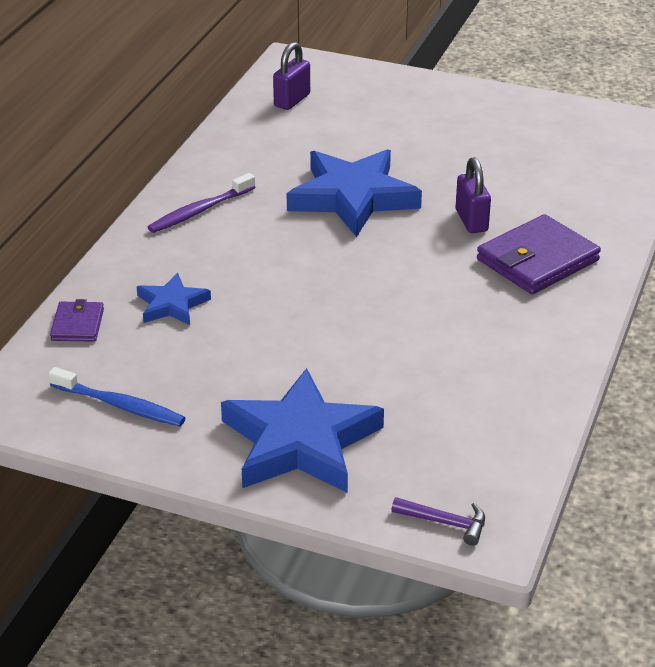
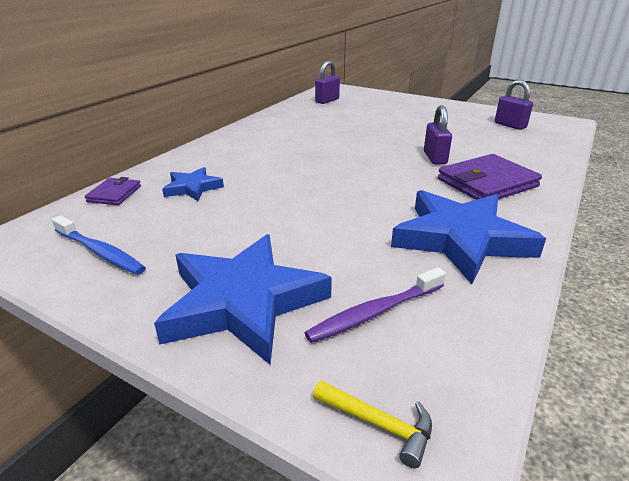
camera: 10 degrees right, 5 degrees down
(200, 211) = (244, 141): purple toothbrush -> purple toothbrush (375, 312)
(352, 197) = (351, 141): blue star -> blue star (460, 239)
(445, 523) = (379, 424): purple hammer -> yellow hammer
(575, 141) = (510, 125): none -> purple padlock

